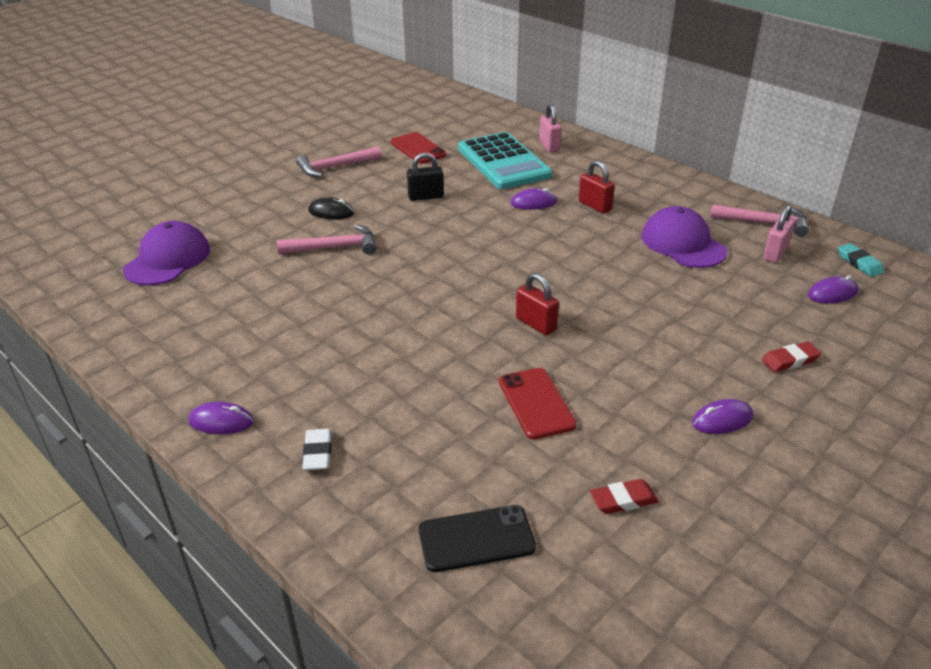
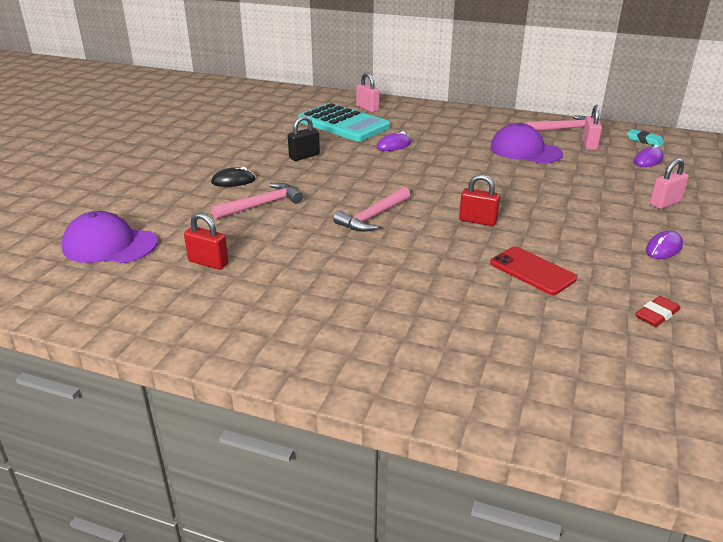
camera: 25 degrees left, 5 degrees down
(168, 259) = (109, 245): purple cap -> purple cap turned 75 degrees counterclockwise
(221, 422) = (290, 354): purple mouse -> none
(318, 453) = (400, 352): white eraser -> none
(335, 167) = (204, 150): pink hammer -> pink hammer (373, 217)
(418, 148) = (264, 126): red phone -> none
(476, 538) = (586, 372): black phone -> none
(595, 206) = (440, 139): red padlock -> red padlock (208, 263)
(790, 360) = (665, 203): red eraser -> pink padlock

